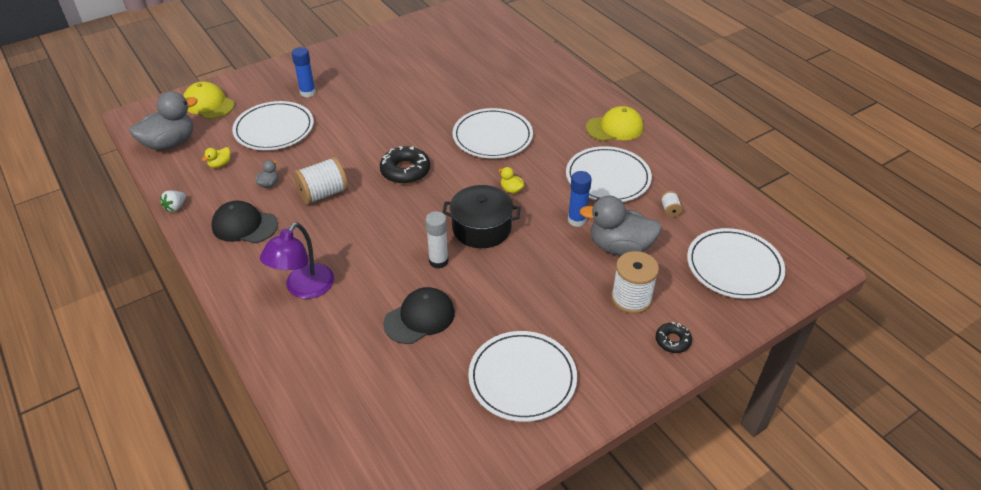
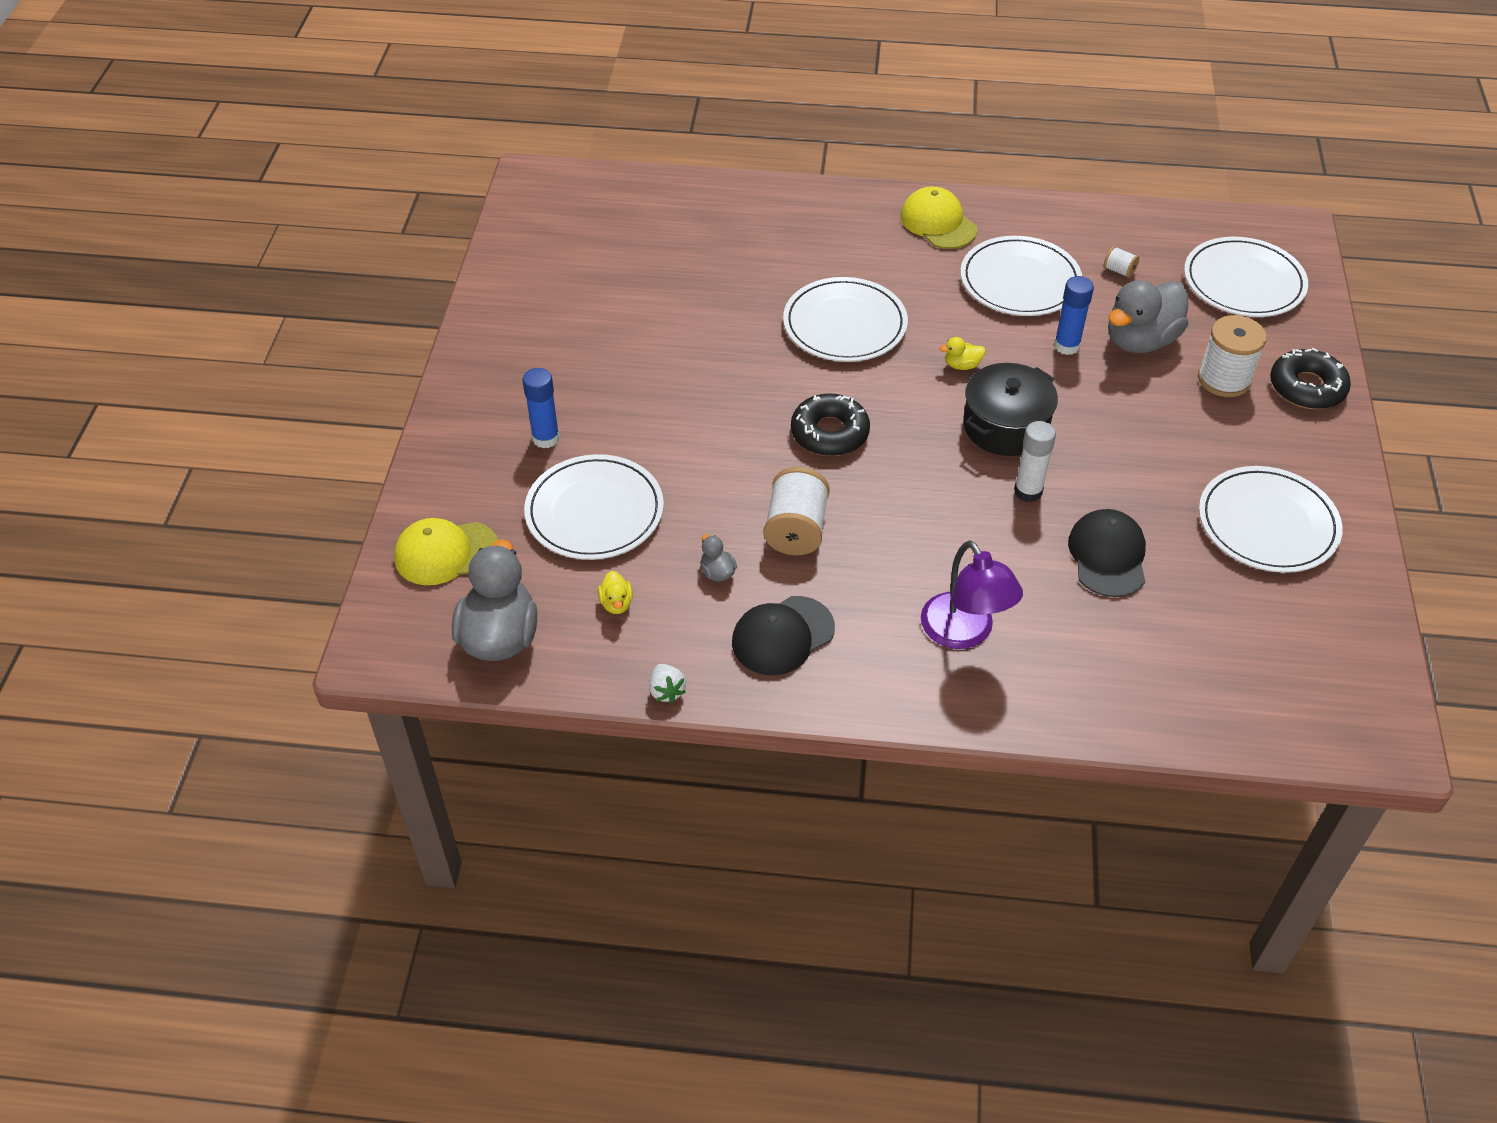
camera: 50 degrees left, 5 degrees up
(615, 128) = (938, 223): yellow cap -> yellow cap turned 60 degrees counterclockwise
(672, 341) = (1307, 387): black donut -> black donut, size x1.73

